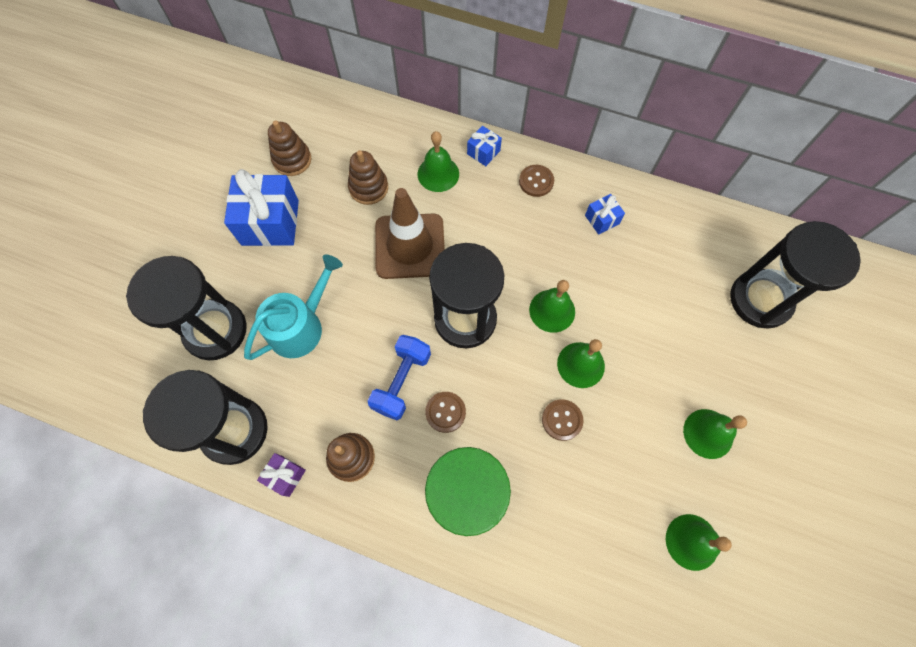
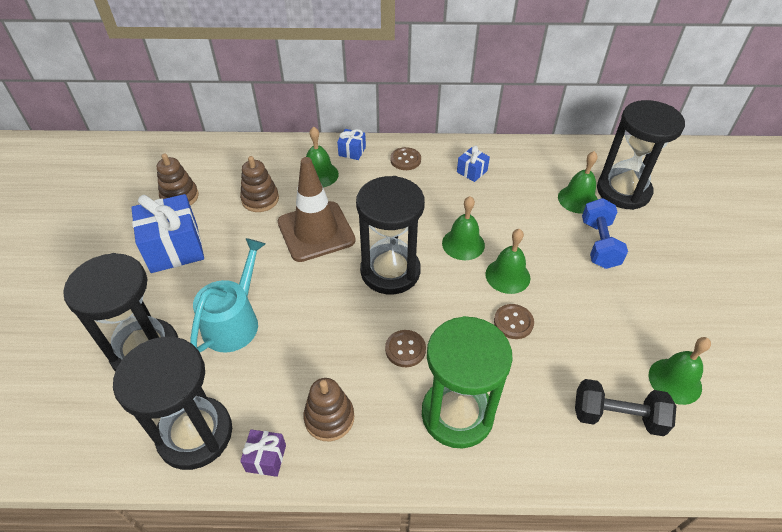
camera: 20 degrees left, 20 degrees down
(402, 381) = (353, 337): blue dumbbell -> blue dumbbell (599, 244)
(614, 556) = (617, 416): none -> black dumbbell
(708, 433) = (639, 294): green bell -> green bell (578, 199)

